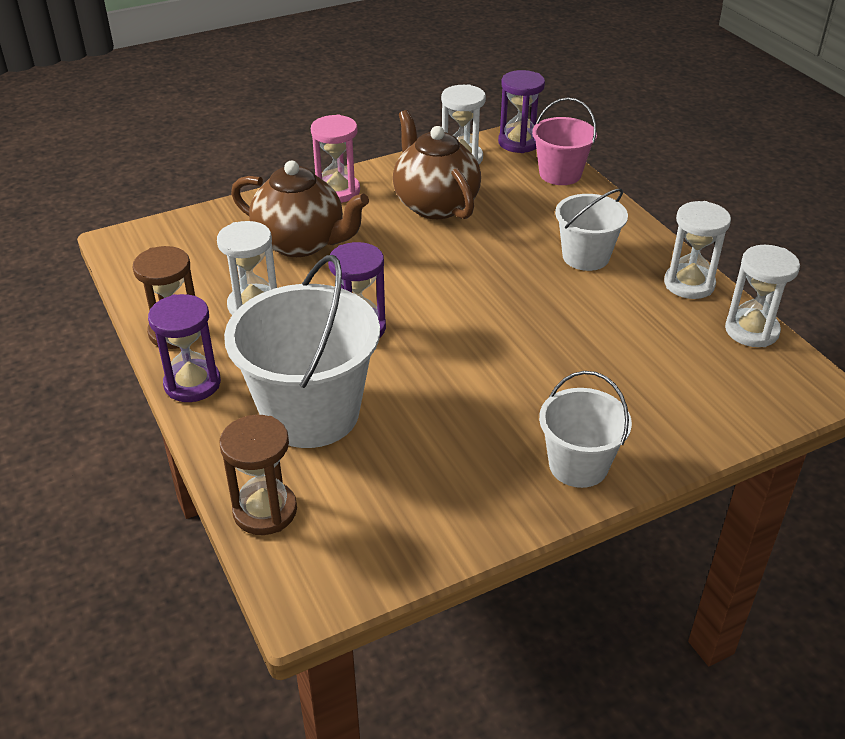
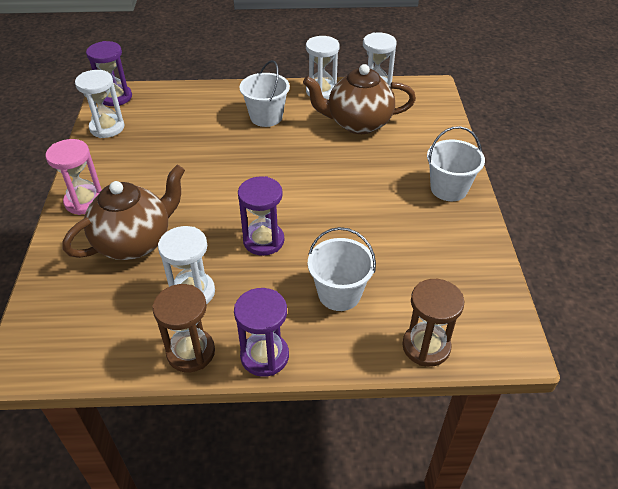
camera: 65 degrees left, 5 degrees up
(310, 413) = (339, 294): white bucket -> white bucket, size x0.58
(435, 204) = (151, 158): brown teapot -> brown teapot (358, 123)
(560, 174) = (170, 94): pink bucket -> none

